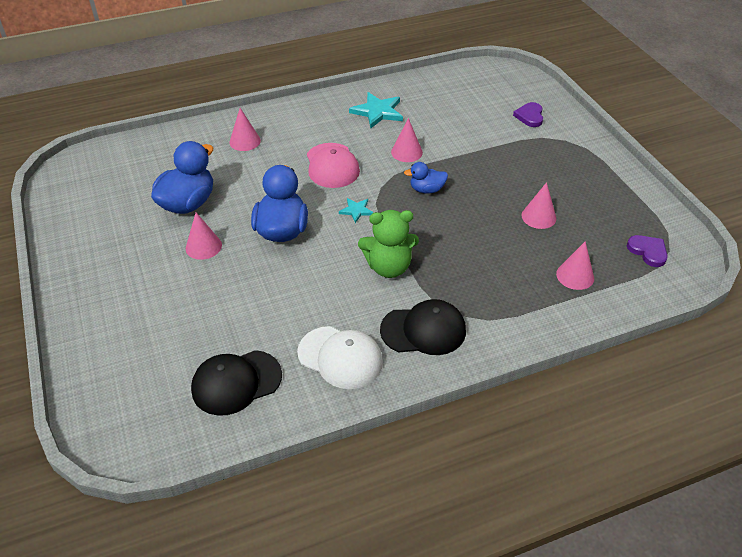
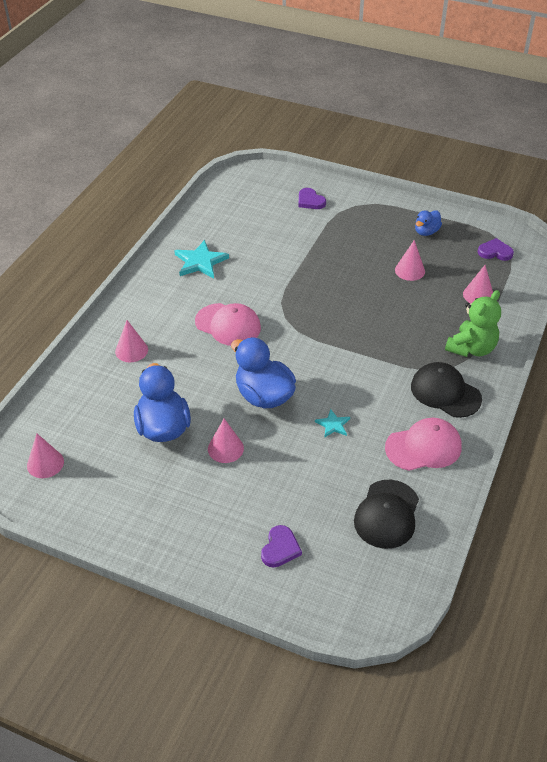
camera: 45 degrees left, 0 degrees up
(133, 341) = (280, 548): none -> purple heart
(340, 357) = (423, 447): white cap -> pink cap
(356, 210) = (293, 345): turquoise star -> turquoise star (333, 425)
(388, 267) = (369, 368): green teddy bear -> green teddy bear (471, 348)
(406, 152) = (266, 280): pink cone -> pink cone (45, 463)
(423, 330) = (445, 392): black cap -> black cap turned 90 degrees counterclockwise
(426, 189) = (318, 298): blue duck -> blue duck (426, 232)

